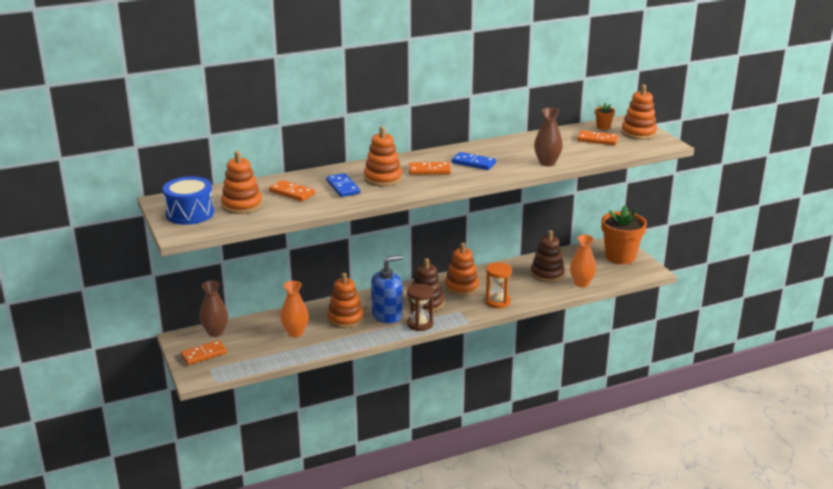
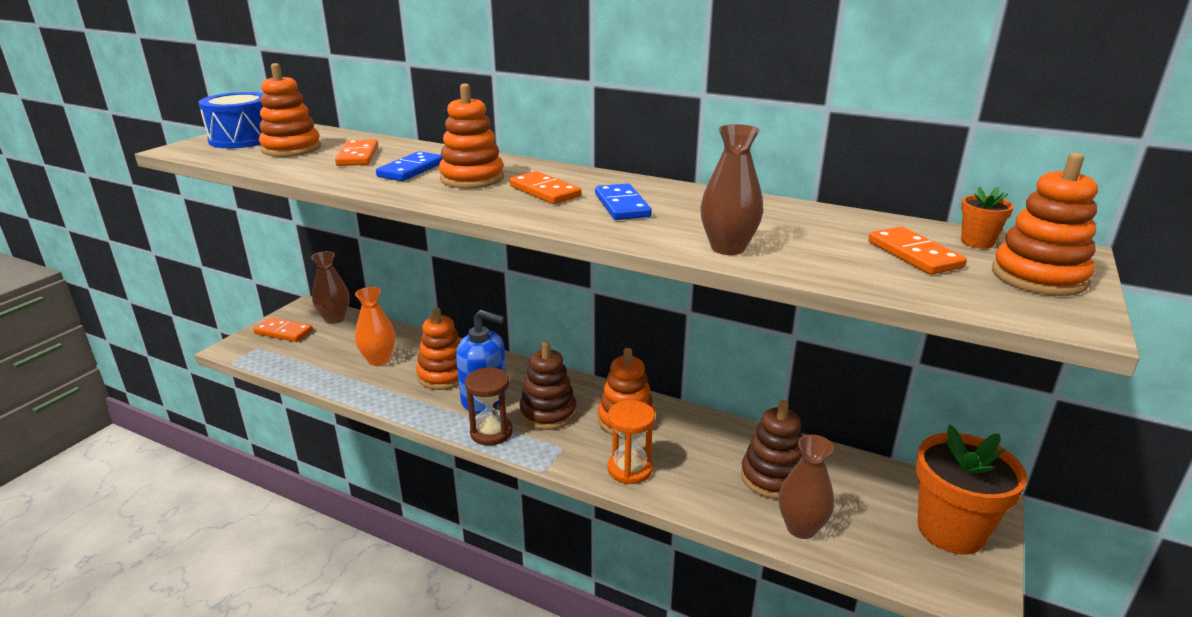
camera: 50 degrees right, 0 degrees up
(581, 283) = (801, 528): orange vase -> brown vase

